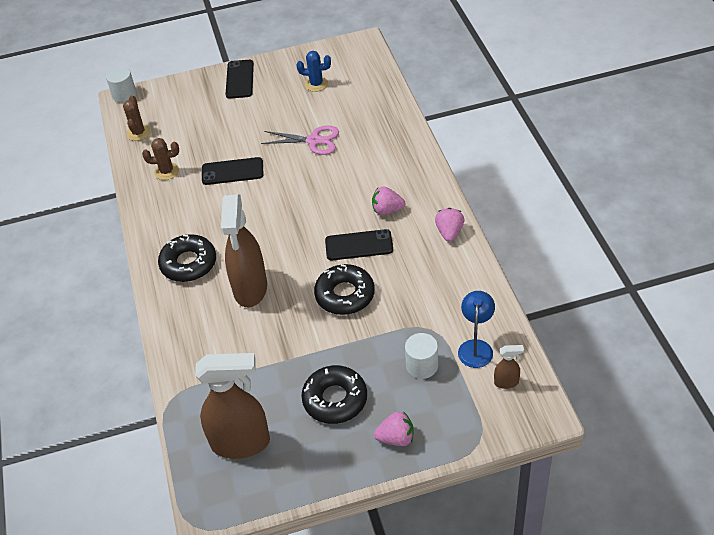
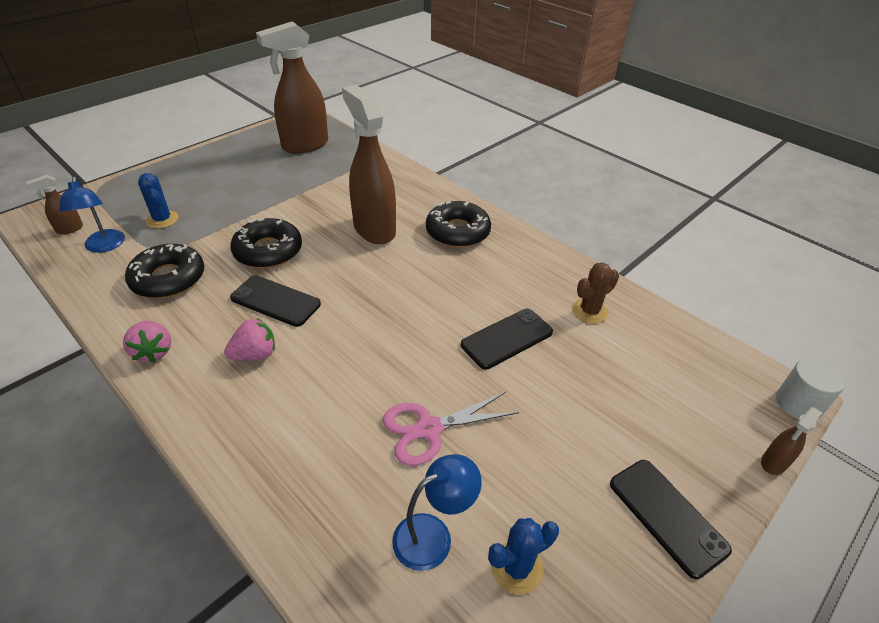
camera: 145 degrees right, 5 degrees down
(138, 133) = (692, 349): brown cactus -> none
(171, 80) = (773, 463): none -> brown spray bottle
(335, 399) = (240, 181): black donut -> black donut (168, 278)
(342, 103) = (433, 535): none -> blue lamp
(359, 245) = (275, 301): black phone -> black phone turned 60 degrees clockwise
(396, 438) = (175, 174): pink strawberry -> none
(422, 366) = (162, 220): white cylinder -> blue cactus

